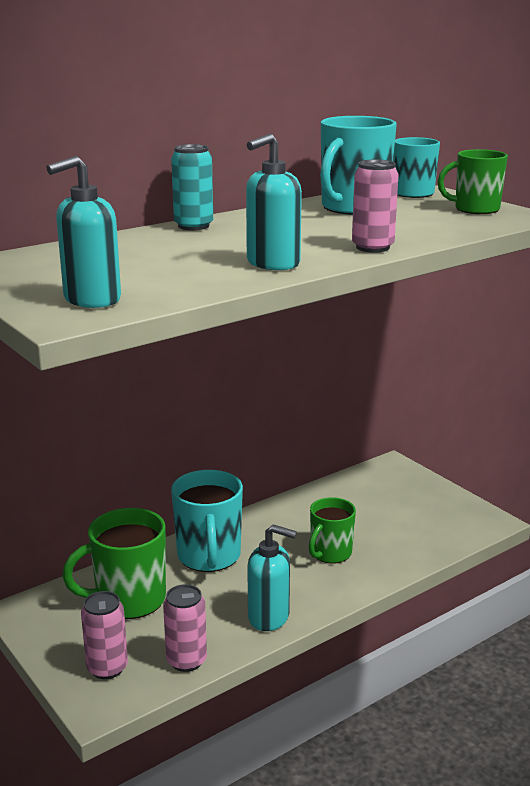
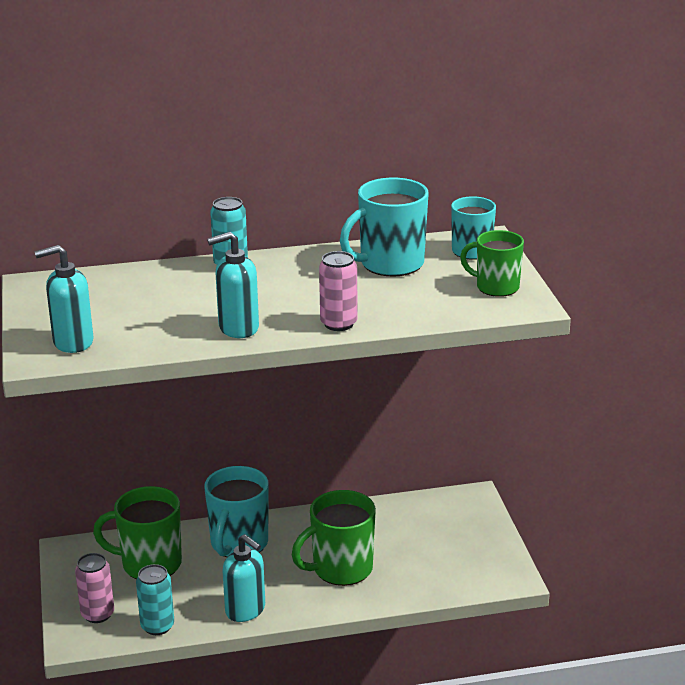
camera: 25 degrees right, 5 degrees up
(186, 660) = (157, 626): pink can -> turquoise can
(330, 553) = (341, 569): green mug -> green mug, size x1.54

